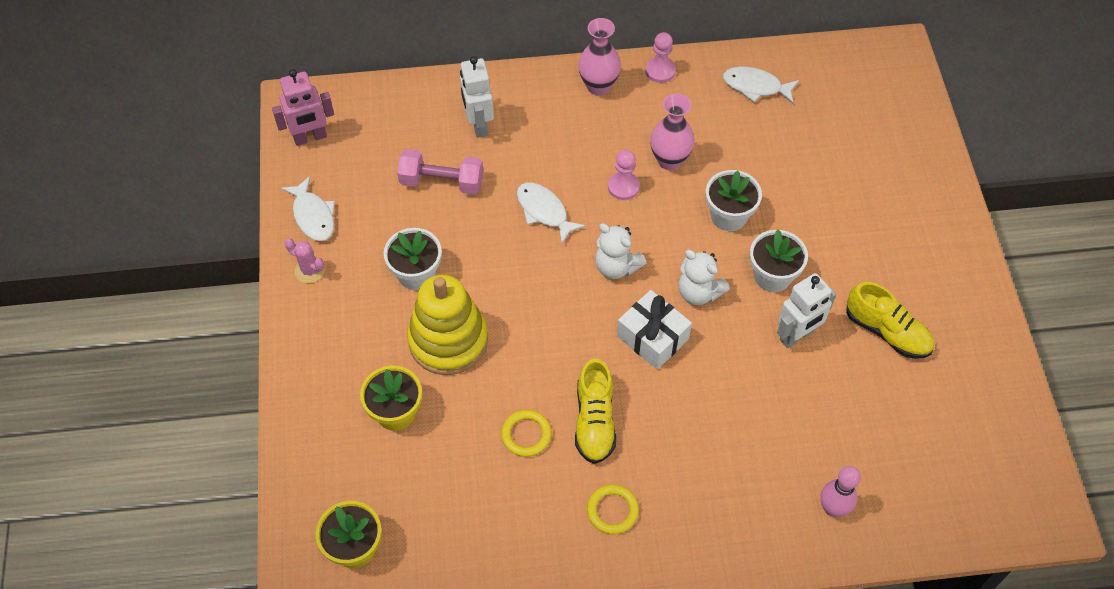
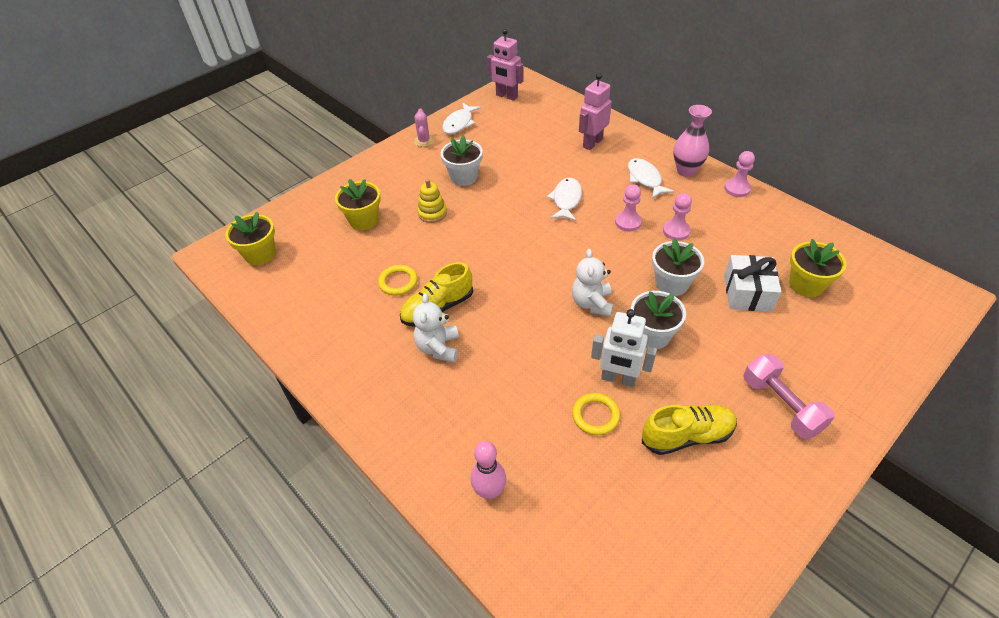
camera: 55 degrees right, 10 degrees down
(442, 182) = (536, 152): pink dumbbell -> pink dumbbell (781, 405)
(448, 340) = (432, 213): yellow stacking toy -> yellow stacking toy, size x0.49
(478, 125) = (592, 143): white robot -> pink robot
(612, 510) = (377, 356): yellow ring -> yellow ring (595, 415)
(616, 266) = (564, 253): white teddy bear -> white teddy bear (438, 347)
(652, 337) = (530, 300): white gift -> white gift (747, 293)
(669, 160) = (676, 231): pink vase -> pink pawn
(755, 86) = (793, 237): white fish -> white fish (645, 179)
(812, 126) = (806, 285): none -> yellow flower pot
(887, 332) = (687, 436): yellow shoe -> yellow shoe turned 105 degrees counterclockwise

